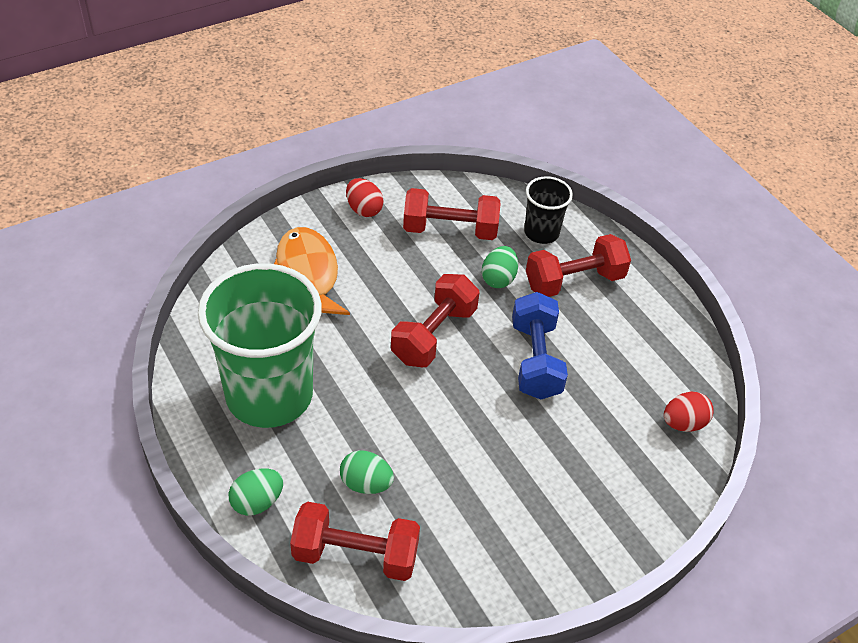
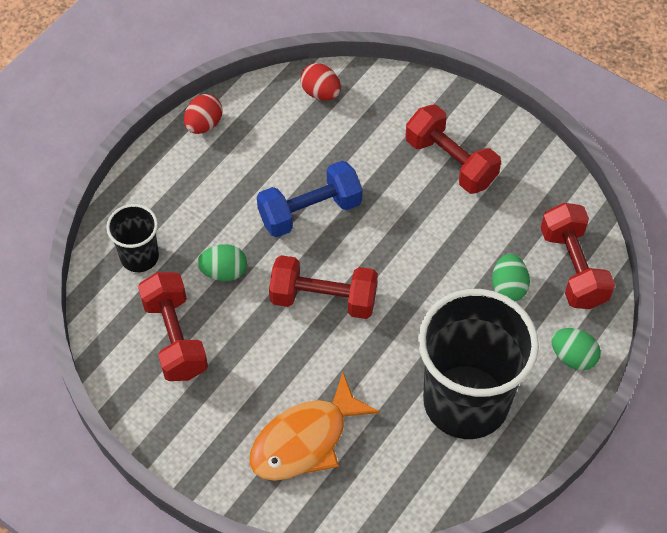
camera: 110 degrees left, 10 degrees up
(269, 395) = (466, 401): green cup -> black cup
(364, 209) = (182, 430): red egg -> red egg (204, 124)
(574, 281) = (195, 210): red dumbbell -> red dumbbell (450, 162)

